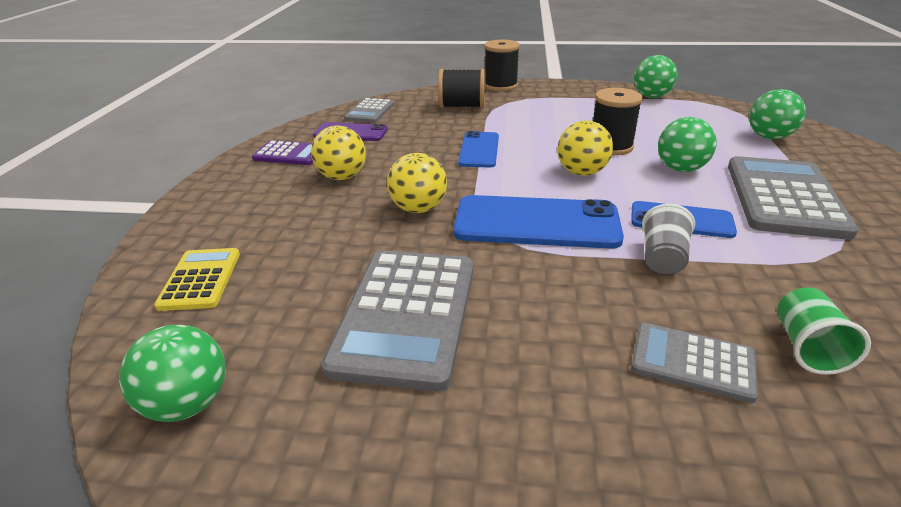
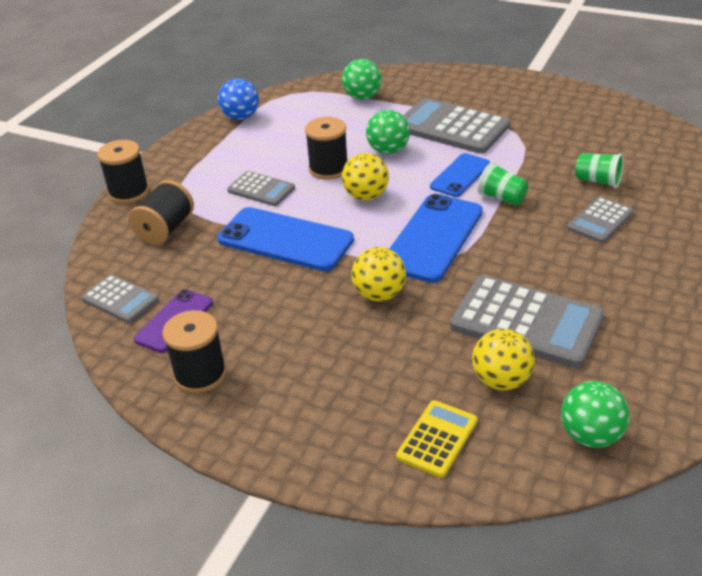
camera: 70 degrees left, 5 degrees up
(200, 279) = (437, 439): yellow calculator -> yellow calculator turned 105 degrees clockwise
(289, 154) = (200, 374): purple calculator -> black spool
(342, 177) = (286, 336): yellow ball -> yellow ball (501, 380)
(479, 150) = (285, 240): blue phone -> blue phone, size x1.68
(547, 126) = (261, 189): none -> grey calculator
(651, 96) = (241, 117): green ball -> blue ball
(662, 258) = (501, 198): grey cup -> green cup

